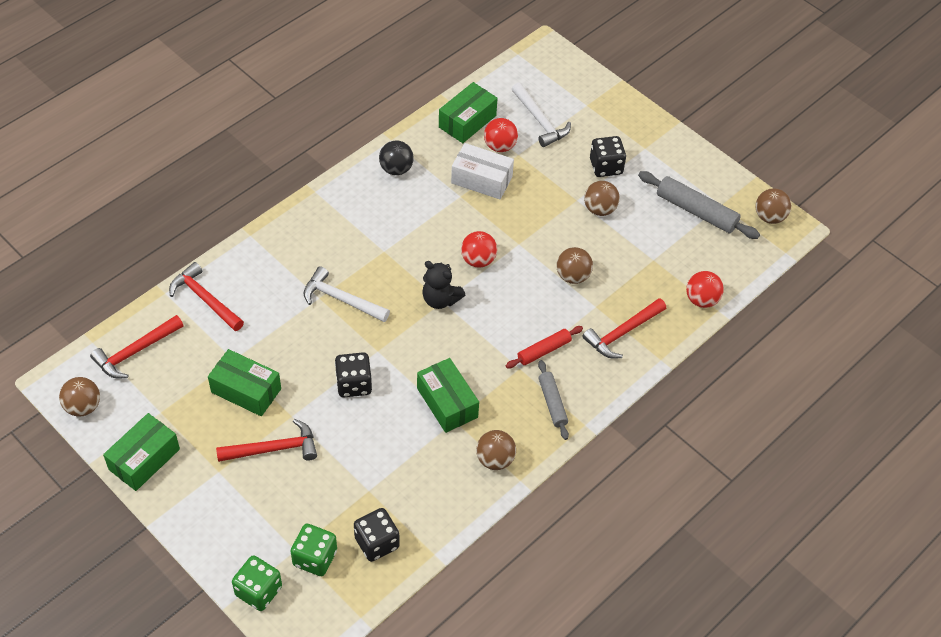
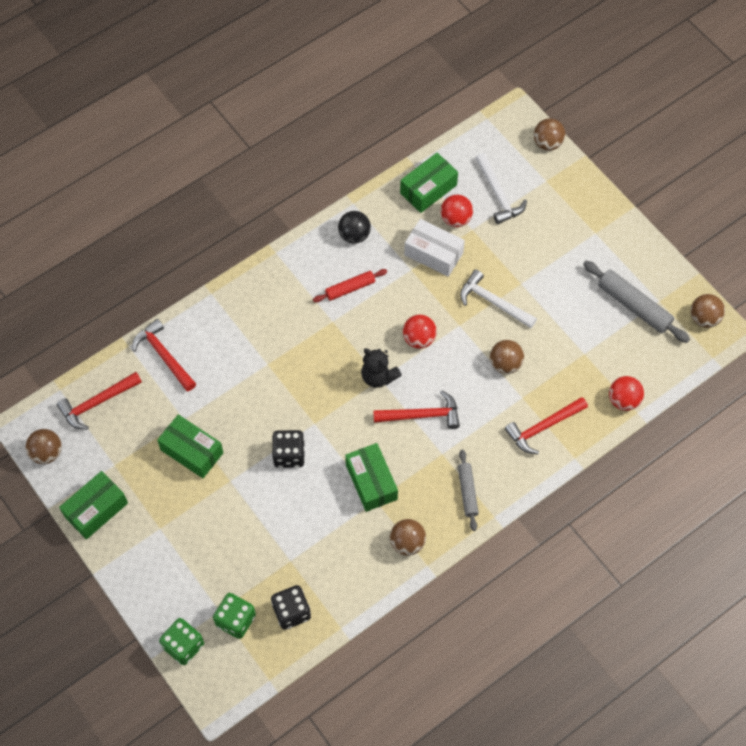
camera: 10 degrees right, 10 degrees up
(273, 448) = (210, 511): red hammer -> red hammer (422, 415)
(341, 299) = (287, 368): white hammer -> white hammer (493, 302)
(544, 351) = (467, 438): red rolling pin -> red rolling pin (350, 288)
(599, 209) = (541, 295): brown ball -> brown ball (547, 143)
(606, 166) = (554, 250): black dice -> none

